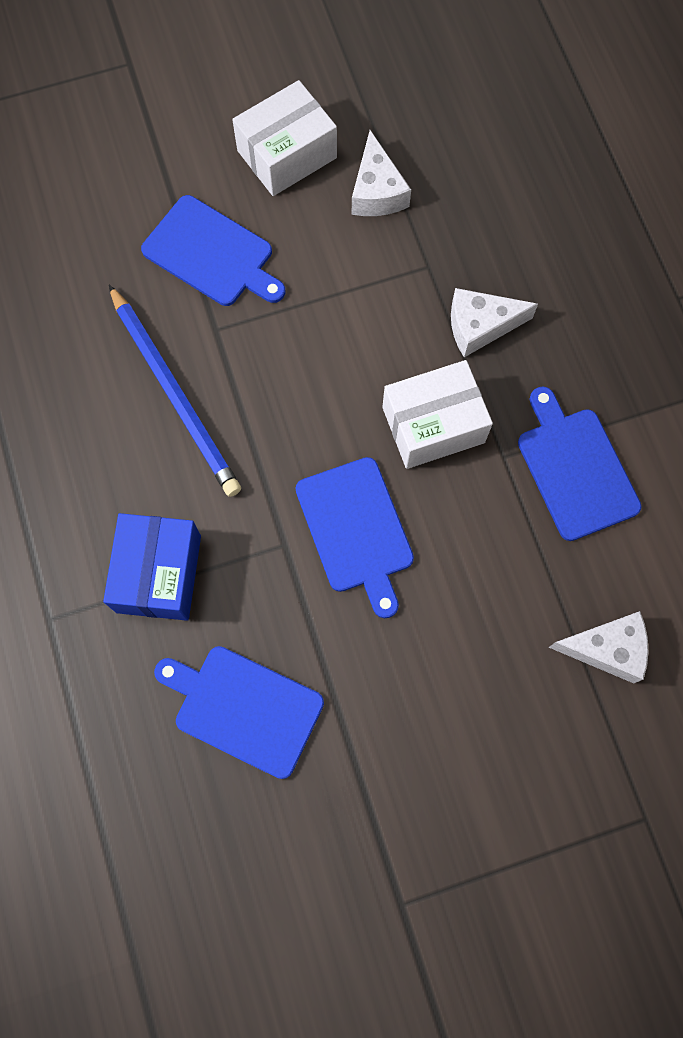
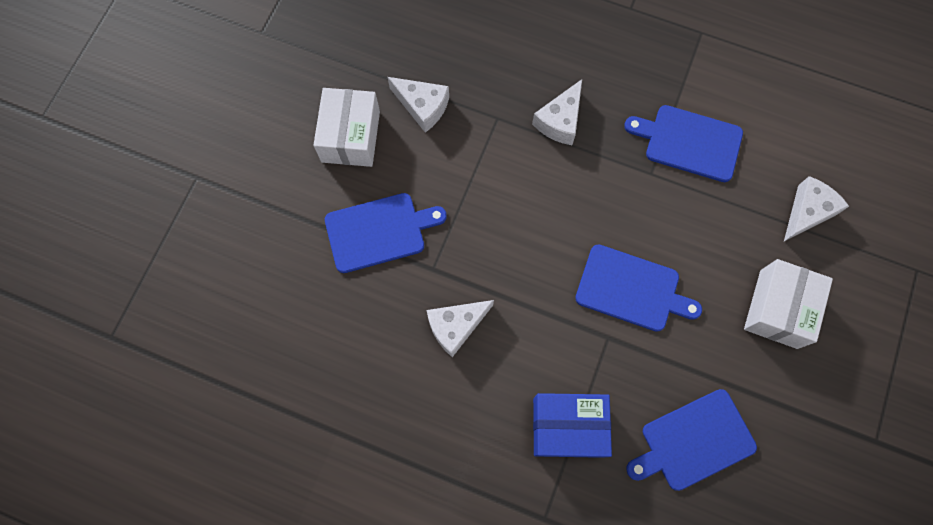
camera: 50 degrees left, 0 degrees up
(158, 573) = (568, 427): blue box -> blue box turned 45 degrees counterclockwise
(175, 394) = (456, 326): blue pencil -> white cheese
(433, 425) = (600, 195): white box -> white box (778, 309)

